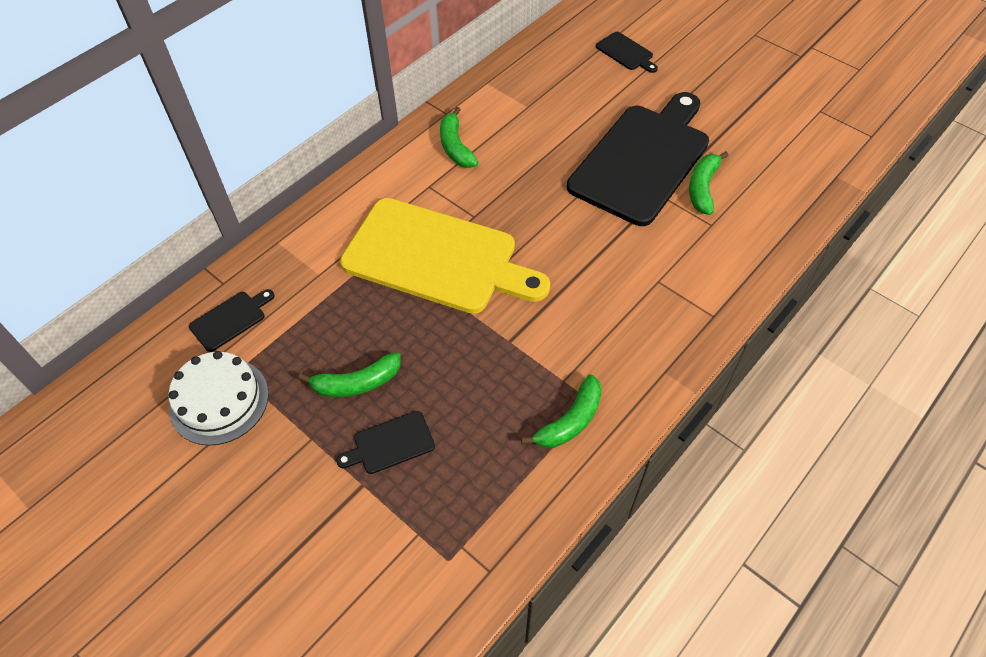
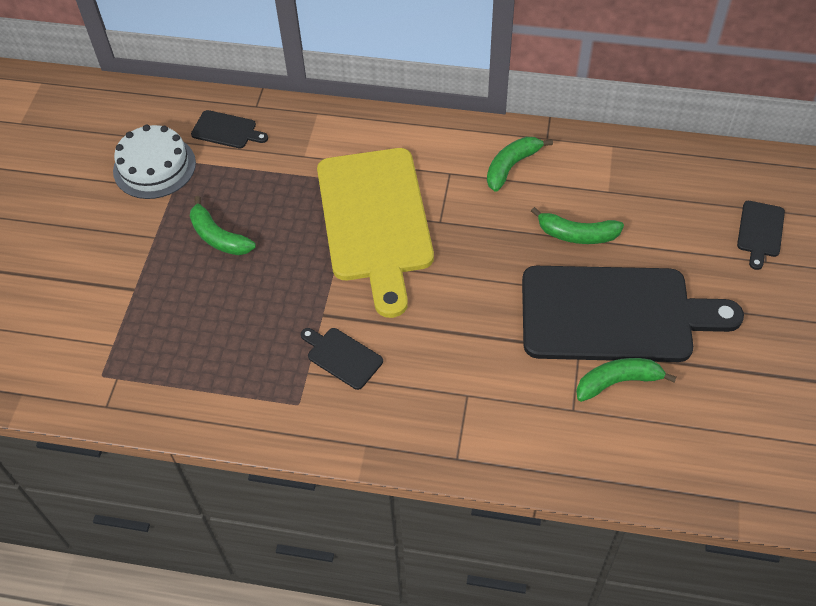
camera: 60 degrees right, 0 degrees up
(390, 444) = (178, 287): black cutting board -> black cutting board (342, 357)
(570, 421) = (270, 396): green banana -> green banana (577, 234)

